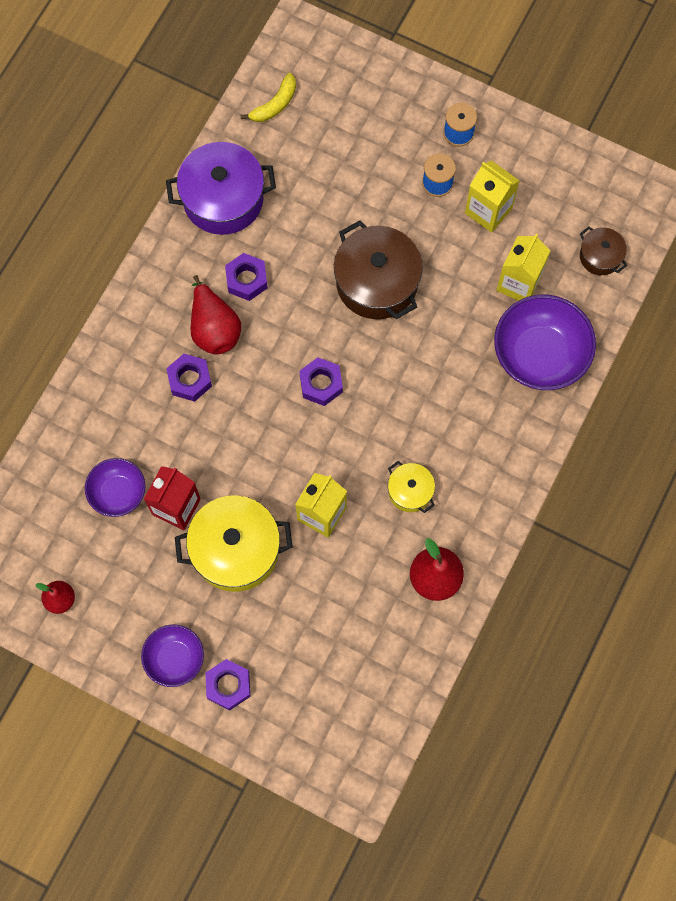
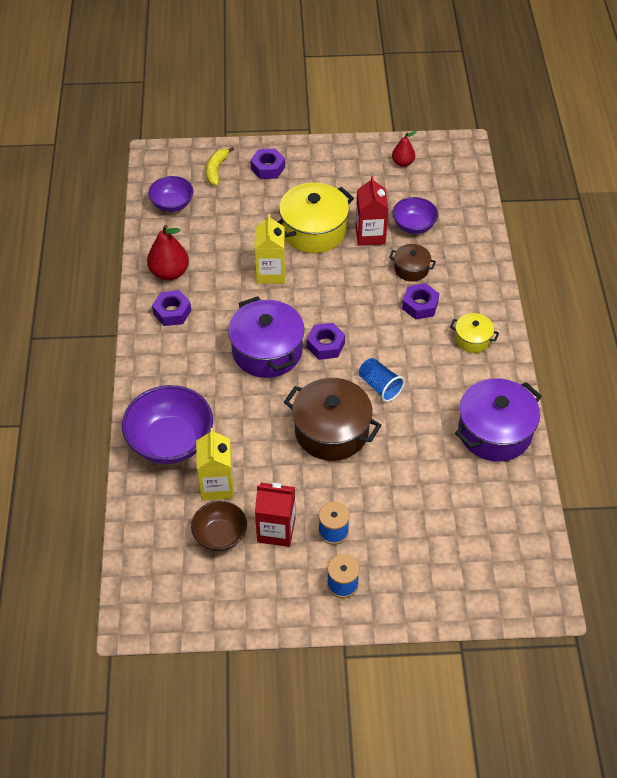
camera: 150 degrees right, 20 degrees down
(175, 658) = (310, 166): purple bowl -> purple bowl (172, 204)
(214, 328) = (429, 343): red pear -> none
(246, 280) = (431, 385): purple nut -> purple nut (172, 312)
(275, 104) = (514, 526): yellow banana -> yellow banana (216, 170)
(298, 306) = (380, 386): none -> blue cup
(386, 410) = (267, 351): none -> purple pot
(410, 491) = (217, 311): yellow pot -> yellow pot (472, 339)
(488, 211) = (276, 530): yellow carton -> red carton
(541, 232) = (220, 535): none -> brown bowl
(600, 256) = (159, 540): brown pot -> brown pot (411, 269)

